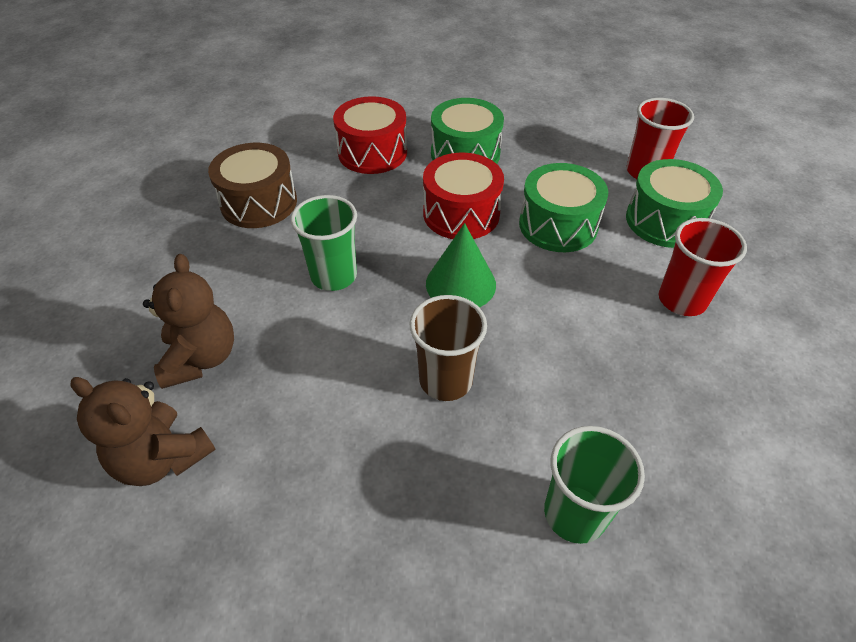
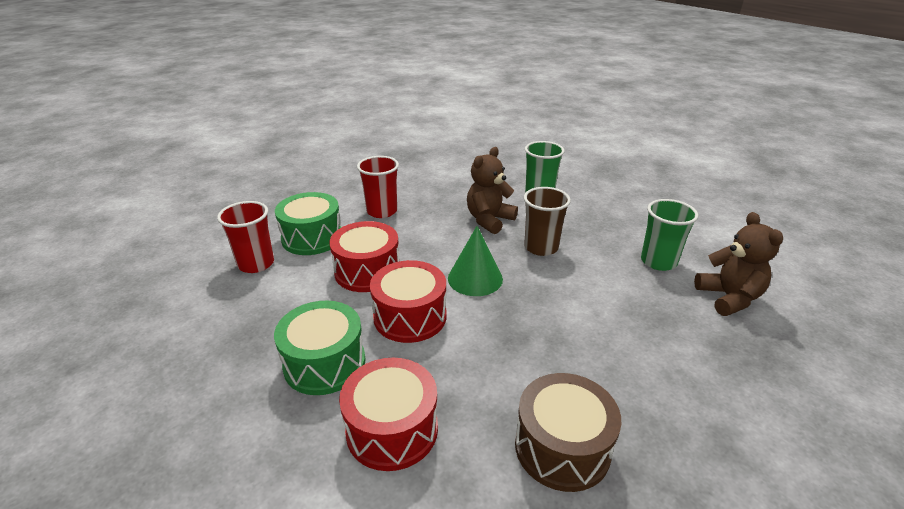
camera: 135 degrees left, 15 degrees down
(201, 358) = (686, 335): brown teddy bear -> brown teddy bear (489, 220)
(334, 276) = (551, 332): green cup -> green cup (658, 261)
(558, 225) = (367, 271): green drum -> red drum

